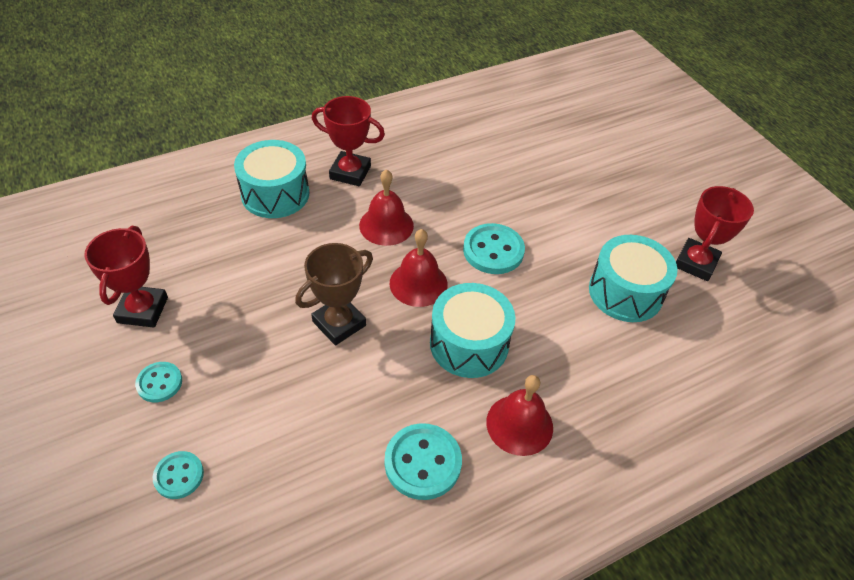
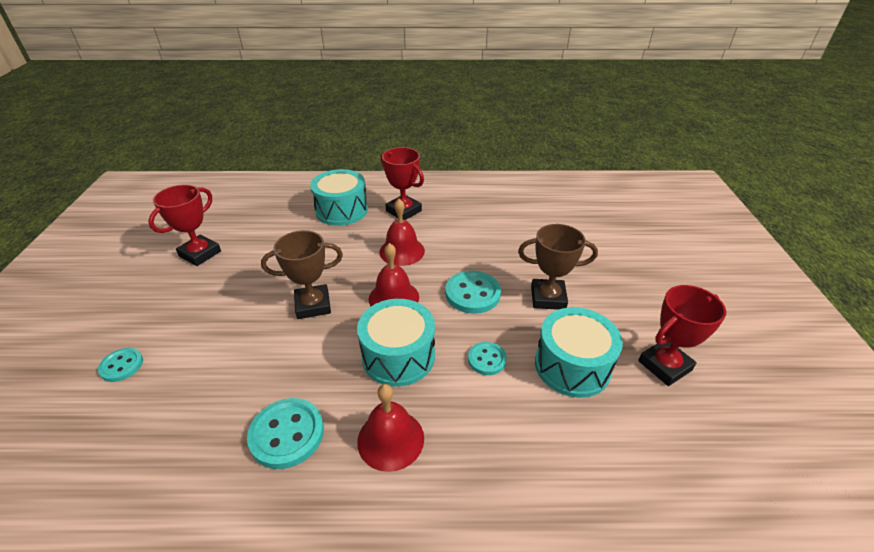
camera: 30 degrees right, 10 degrees down
(159, 383) = (167, 301): turquoise button -> turquoise button (487, 359)
(565, 230) = (548, 298): none -> brown trophy

